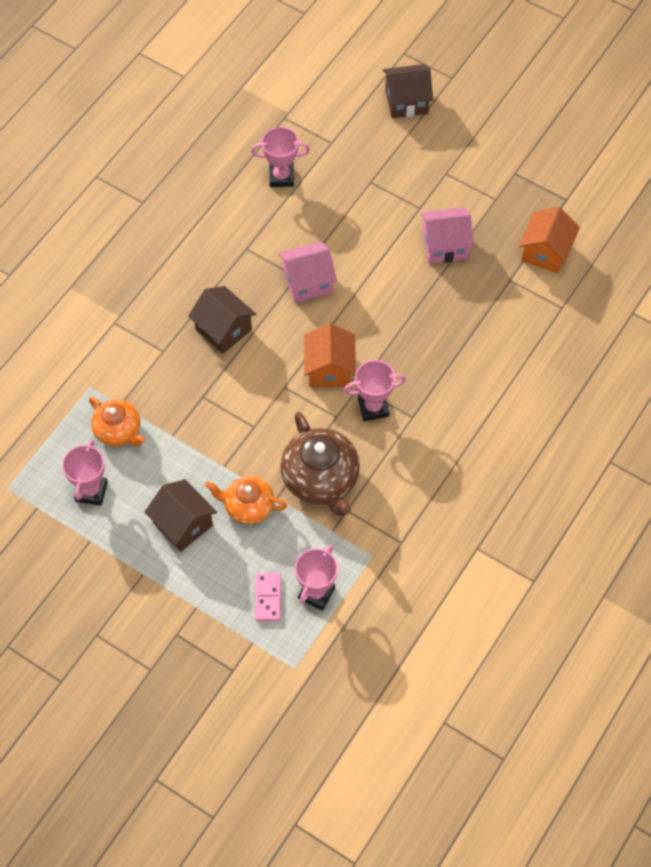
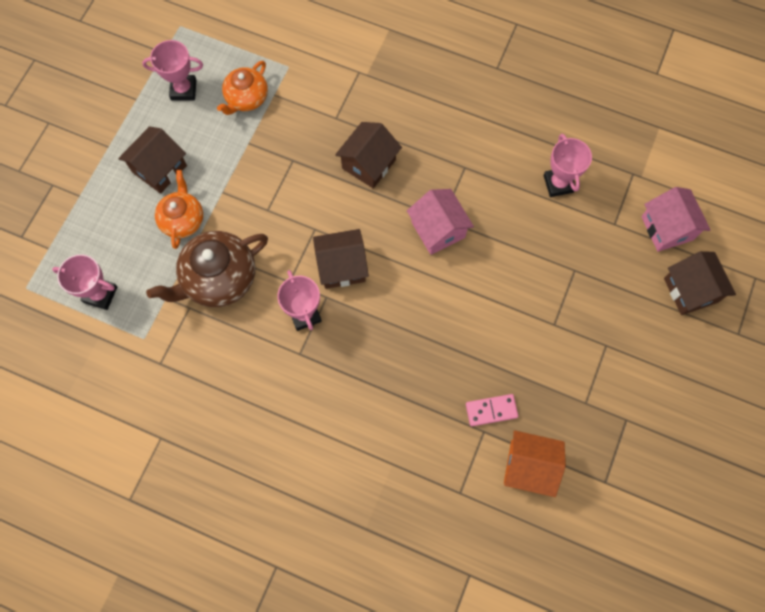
camera: 80 degrees right, 10 degrees up
(268, 598) = (92, 253): pink domino -> pink domino (491, 410)
(329, 369) = (342, 266): orange house -> brown house
(445, 245) = (512, 357): pink house -> pink house (667, 228)

